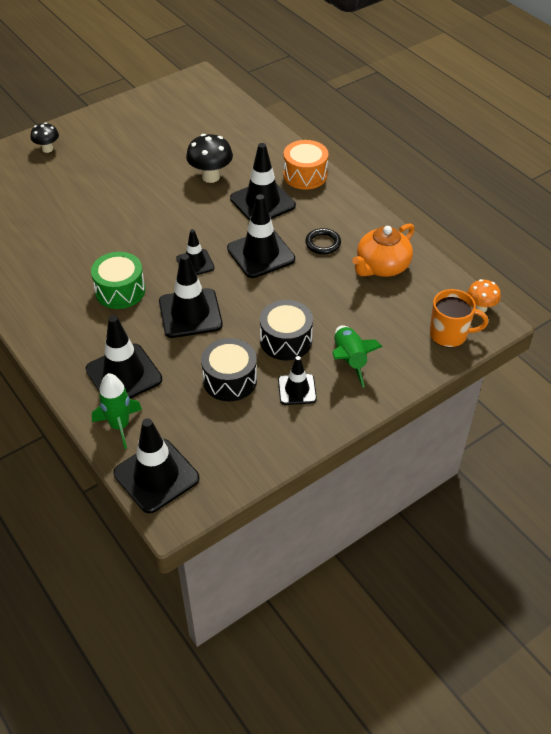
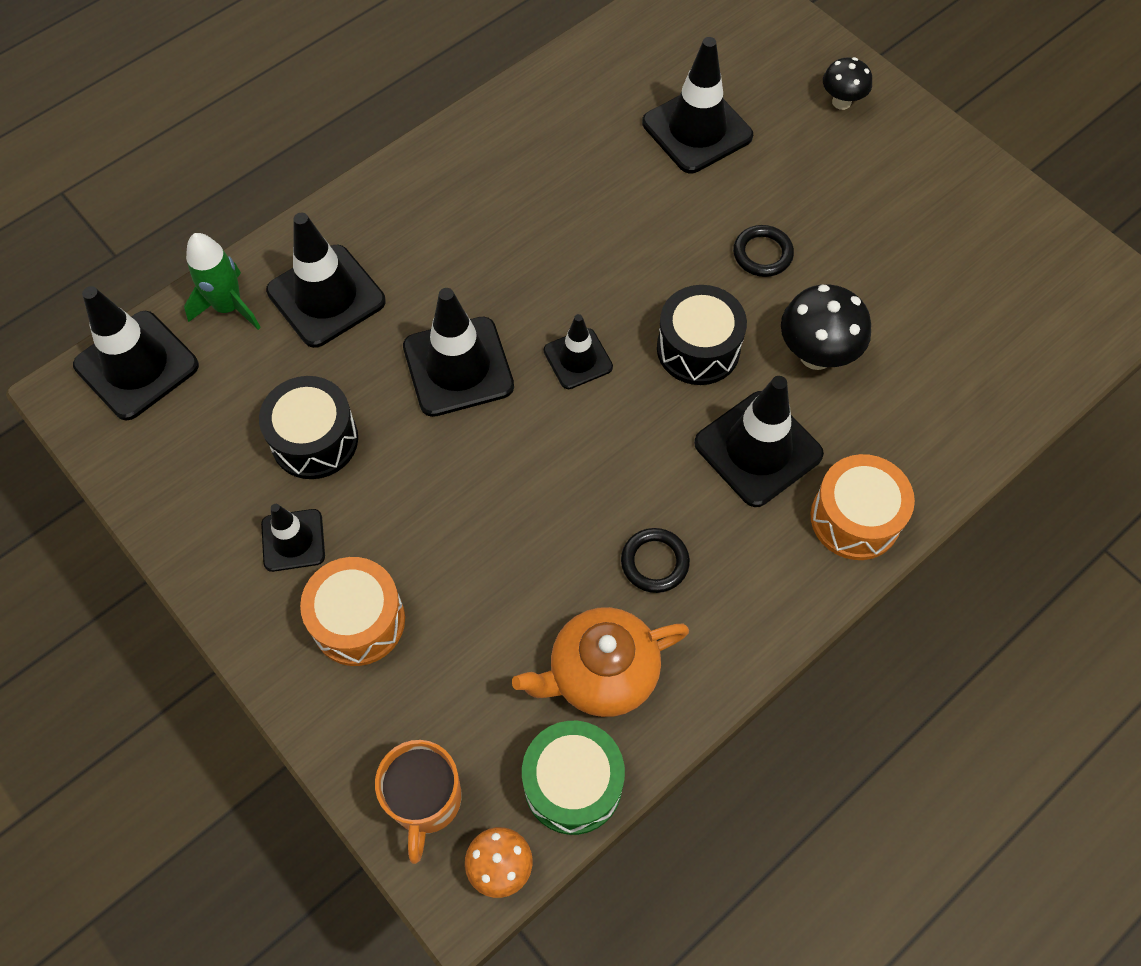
camera: 85 degrees right, 15 degrees up
(120, 291) = (503, 263): green drum -> green drum (573, 784)
(142, 188) = (762, 254): none -> black ring
(261, 254) = (613, 458): black traffic cone -> black traffic cone (697, 130)
(286, 340) = (402, 516): black drum -> black drum (698, 348)
(349, 360) = (358, 621): green rocket -> orange drum
(382, 266) = (601, 673): orange teapot -> orange teapot turned 60 degrees counterclockwise

